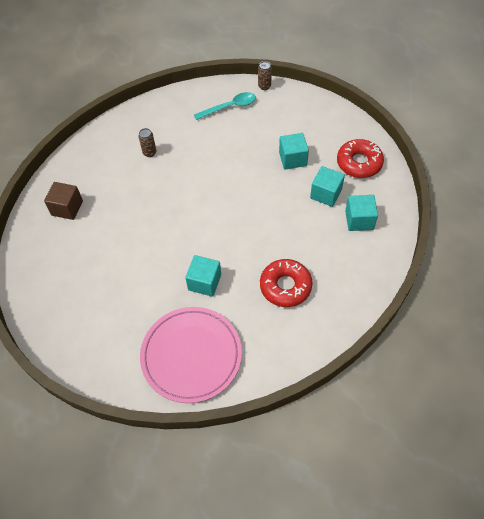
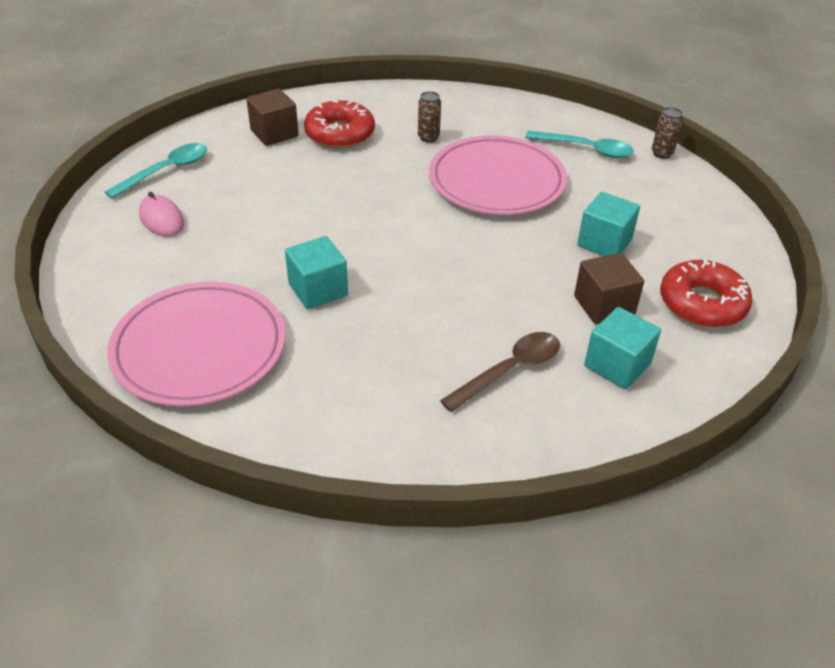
camera: 40 degrees right, 15 degrees down
(41, 276) = (166, 171): none -> turquoise spoon
(79, 306) = (162, 219): none -> pink mouse
(211, 157) = (497, 181): none -> pink plate
(285, 286) = (410, 364): red donut -> red donut (340, 134)
(325, 256) = (509, 370): none -> brown spoon
(326, 194) = (604, 305): turquoise cube -> brown cube

